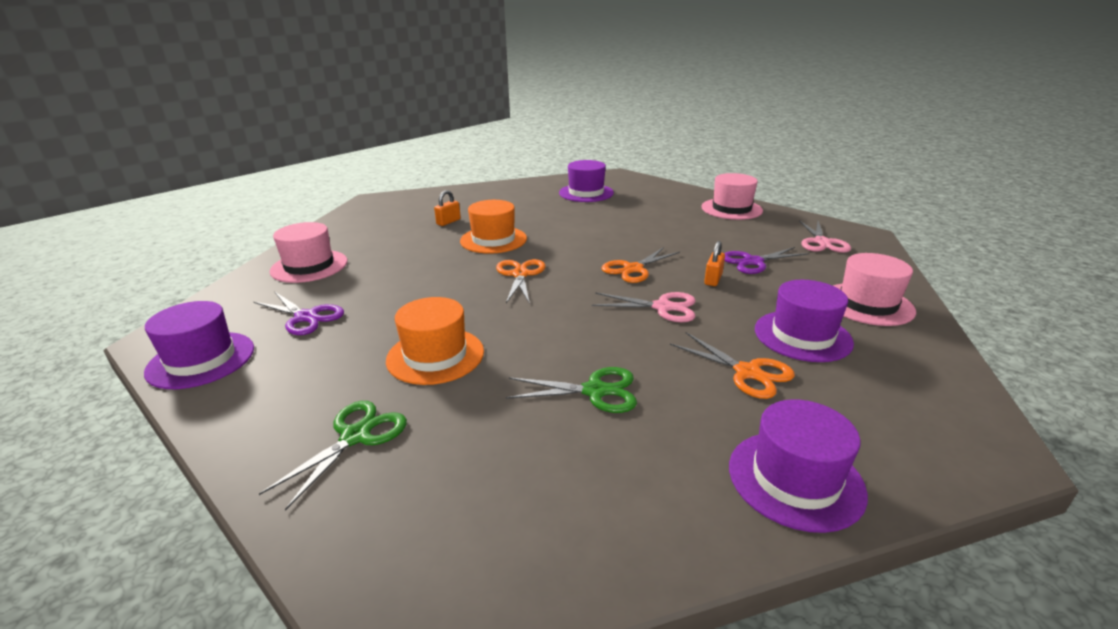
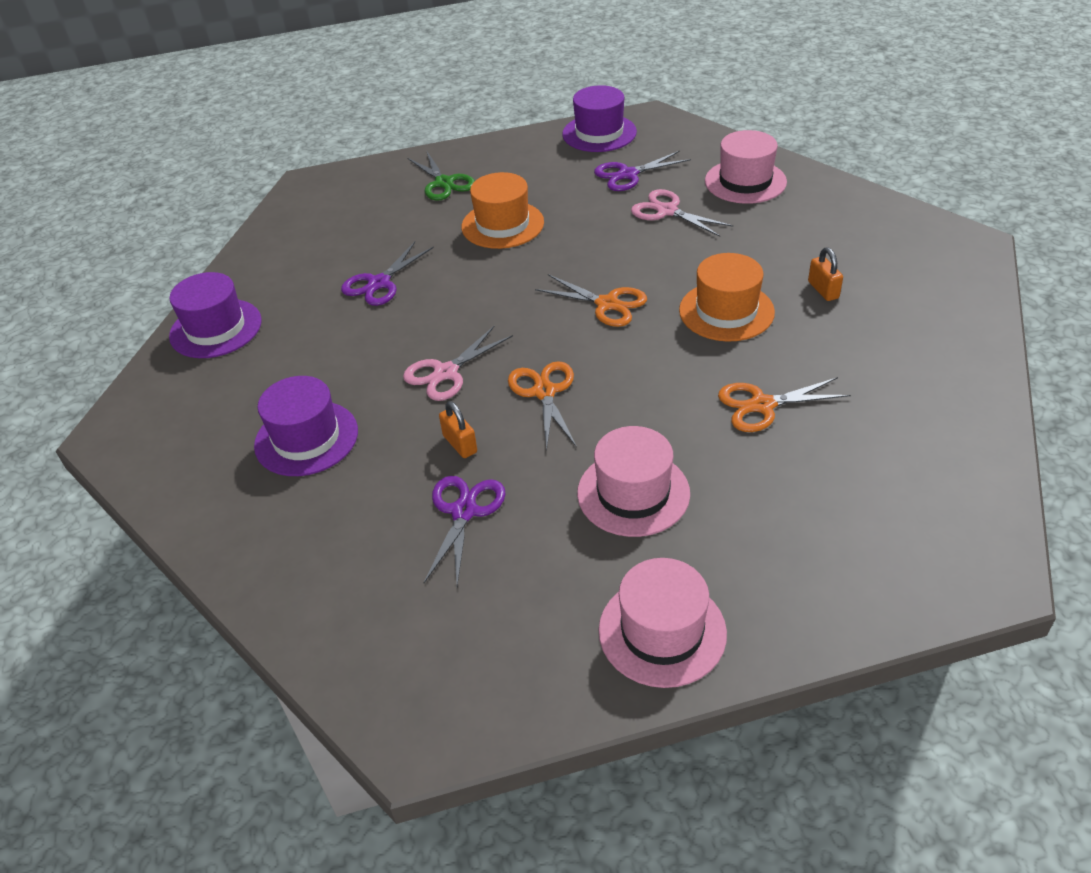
camera: 125 degrees right, 15 degrees up
(586, 193) = (879, 473): purple hat -> none
(595, 391) = (379, 283): green scissors -> purple scissors
(747, 372) = (309, 369): orange scissors -> orange scissors (762, 405)
(822, 242) = (443, 643): pink scissors -> pink scissors (667, 211)
(867, 304) = (287, 537): pink hat -> pink hat (633, 493)

